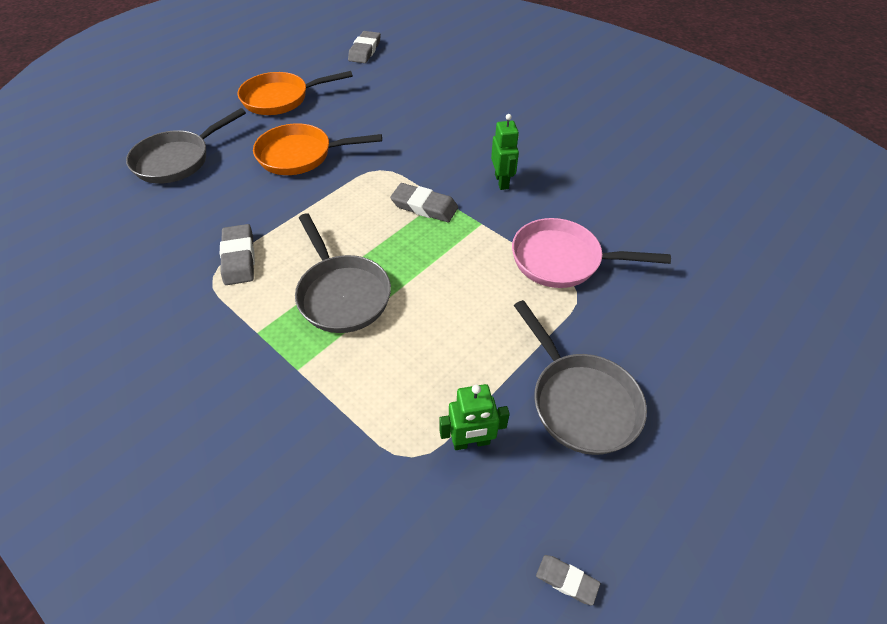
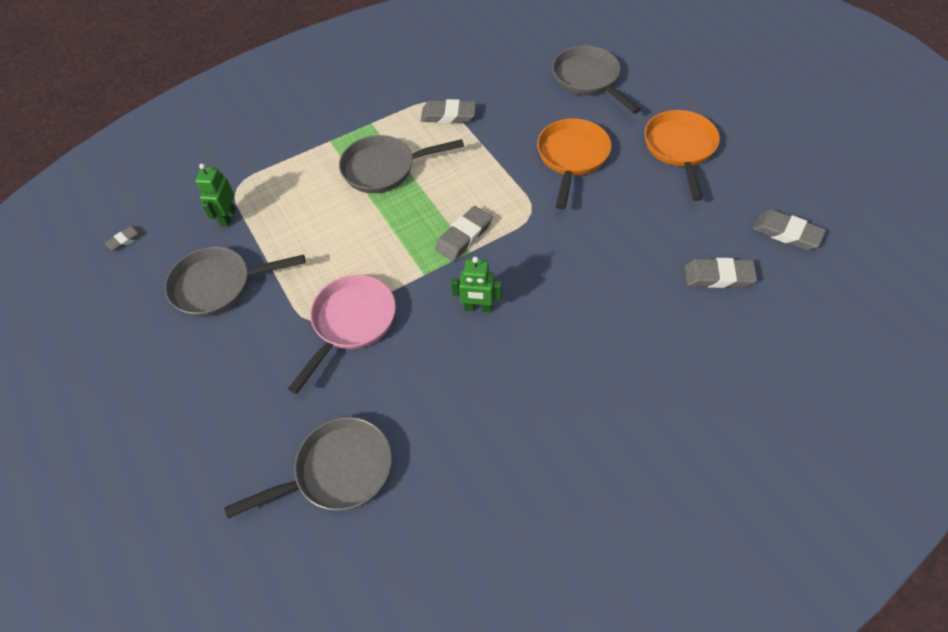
camera: 110 degrees right, 5 degrees up
(416, 74) = (718, 276): none -> grey eraser
(701, 226) = (338, 471): none -> grey pan

